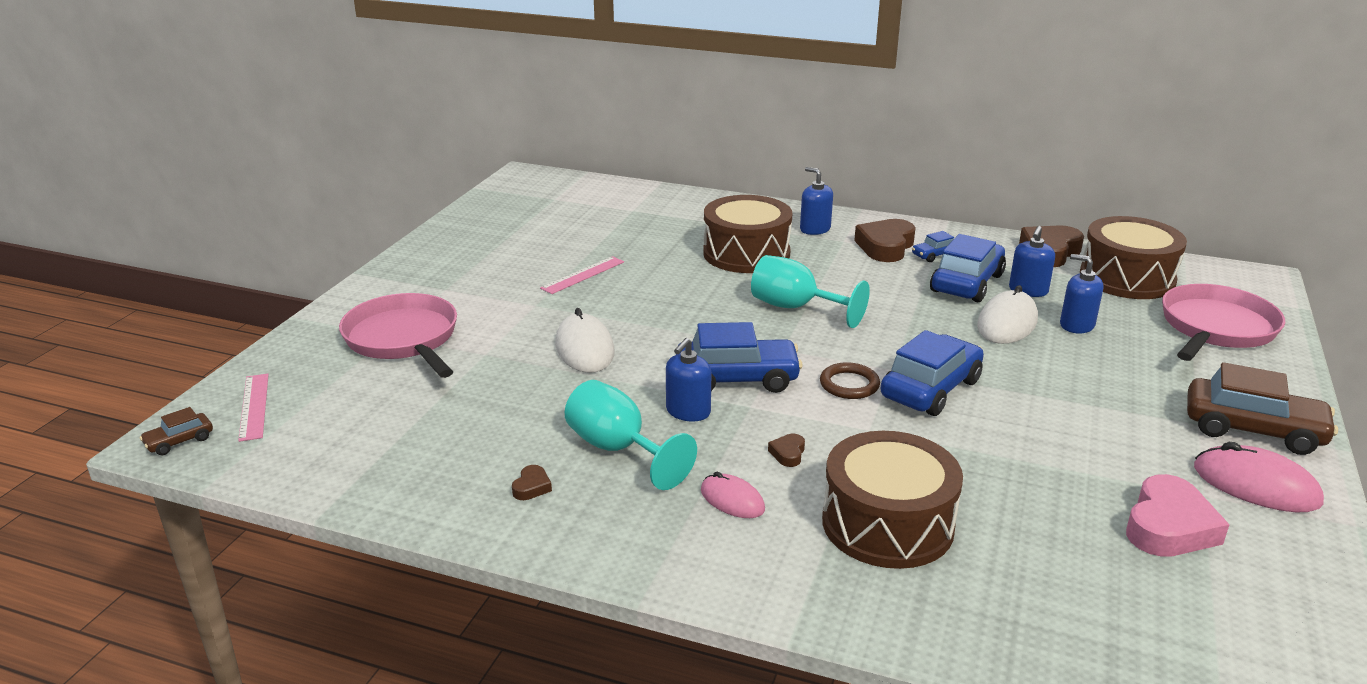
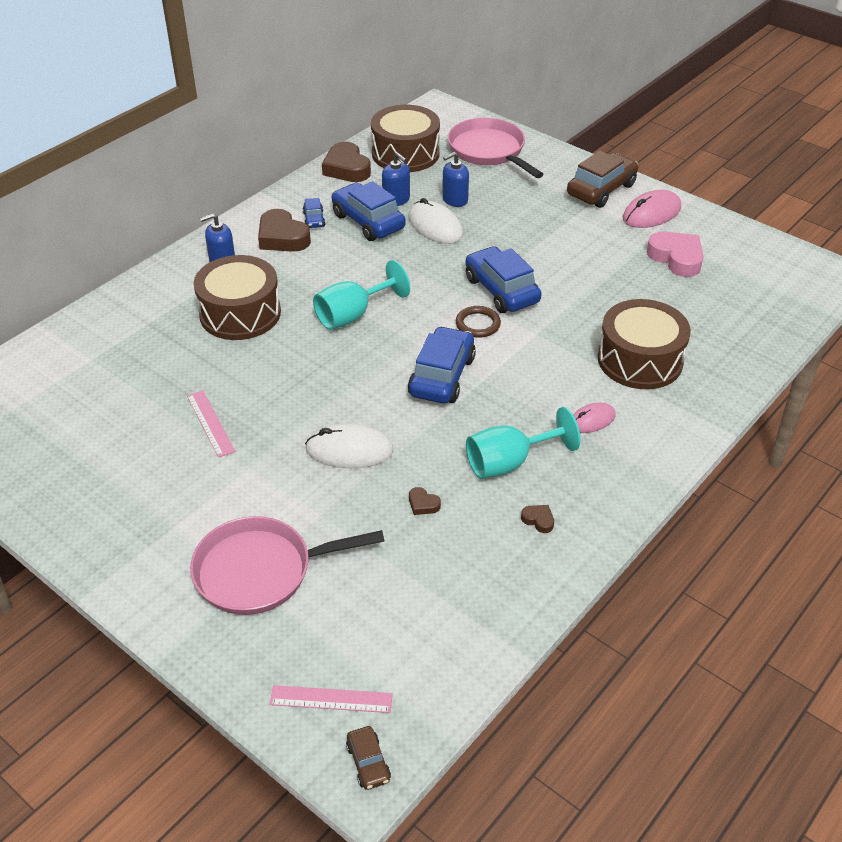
camera: 70 degrees left, 15 degrees up
(688, 411) = (475, 413): blue soap dispenser -> none
(788, 453) = (549, 379): brown heart -> brown heart (423, 504)

